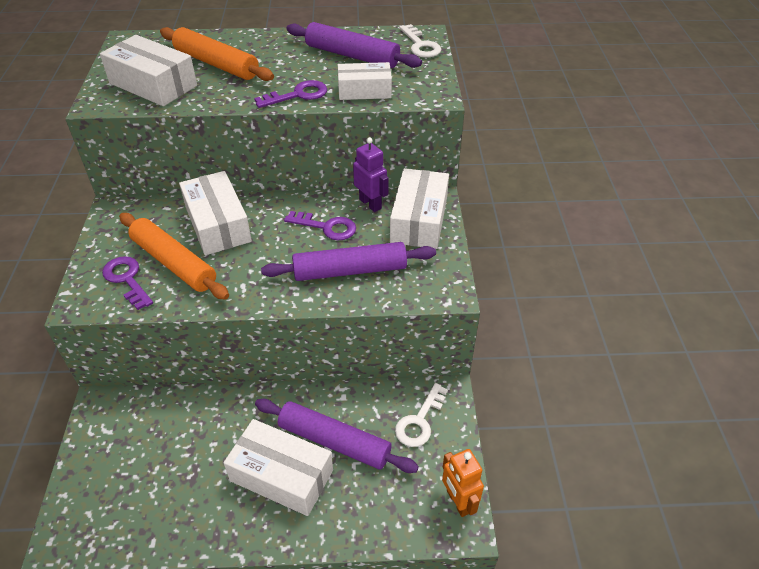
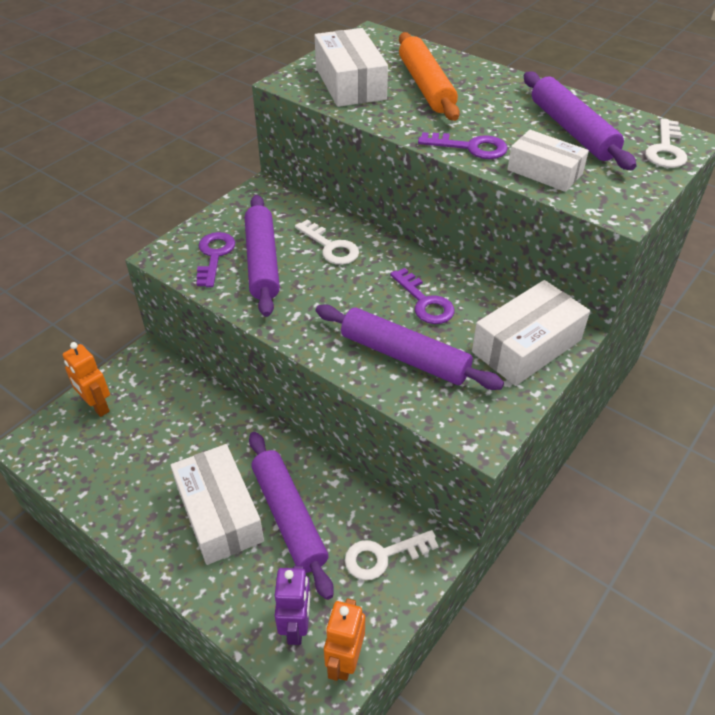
camera: 40 degrees right, 0 degrees up
(94, 470) = (97, 406): none -> orange robot
(174, 263) = (262, 262): orange rolling pin -> purple rolling pin
(218, 224) = (330, 247): white box -> white key
(370, 204) = (492, 302): purple robot -> purple robot (296, 626)

